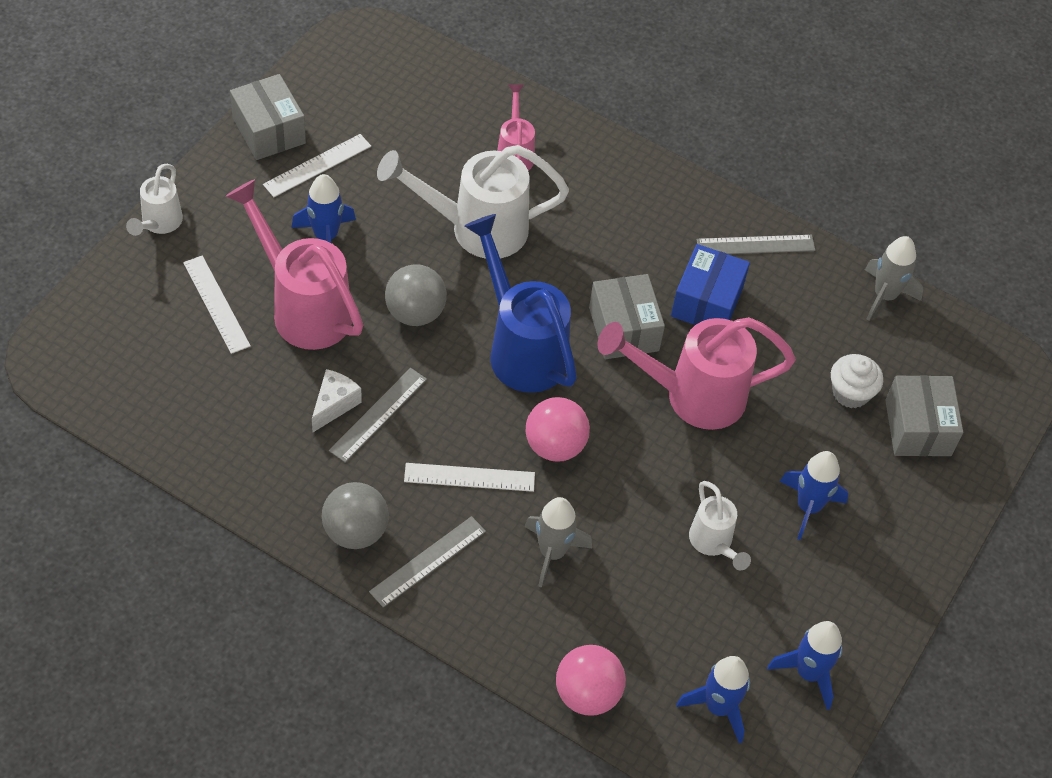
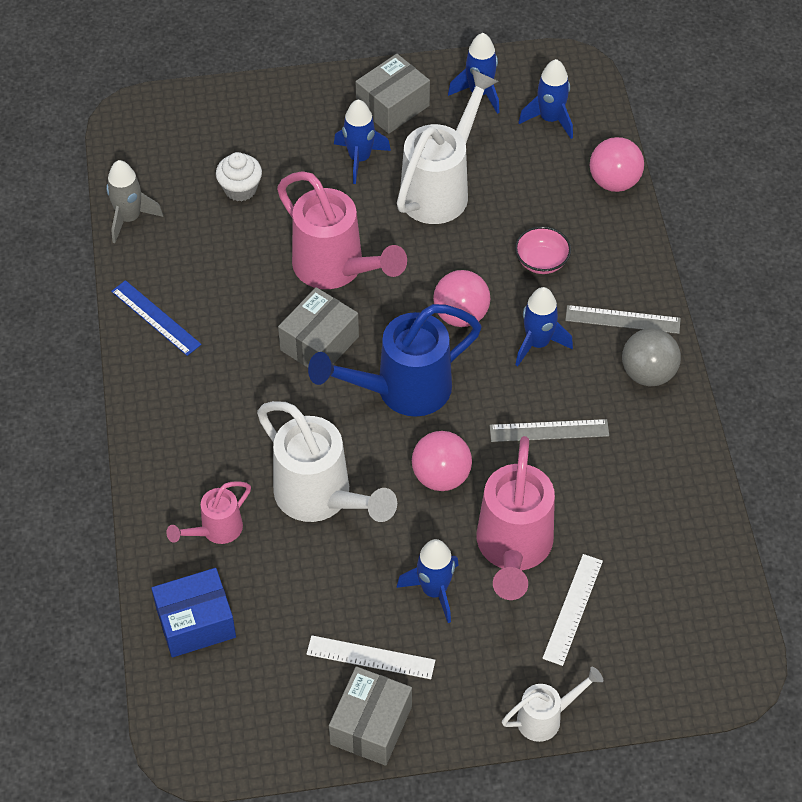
camera: 125 degrees left, 0 degrees up
(334, 405) = (571, 462): white cheese -> none
(415, 313) = (441, 476): grey ball -> pink ball
(469, 477) = (538, 343): white ruler -> blue rocket
(521, 347) = (401, 391): blue watering can -> blue watering can turned 45 degrees clockwise
(552, 552) = (541, 261): grey rocket -> pink bowl
(706, 302) = (242, 312): blue box -> blue box (196, 623)
(713, 544) = (441, 187): white watering can -> white watering can, size x1.89
(755, 245) = (156, 318): grey ruler -> blue ruler
(918, 428) = (233, 140): grey box -> grey box (392, 106)

